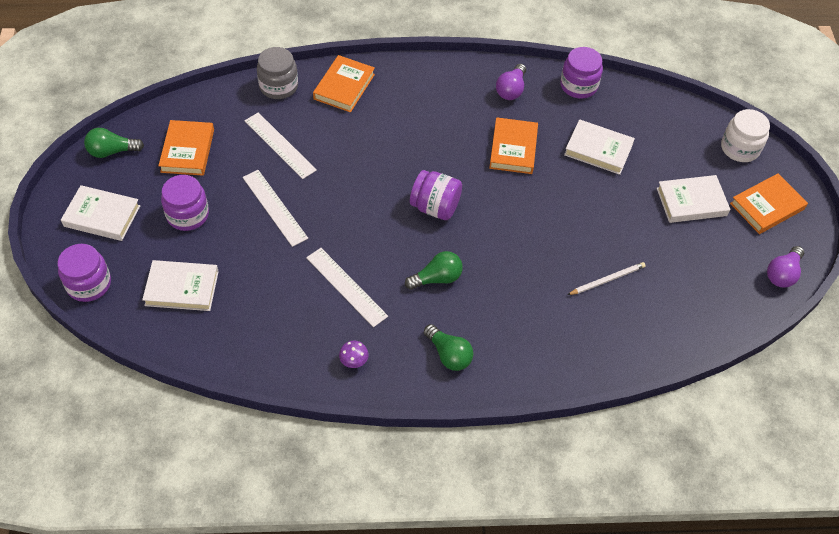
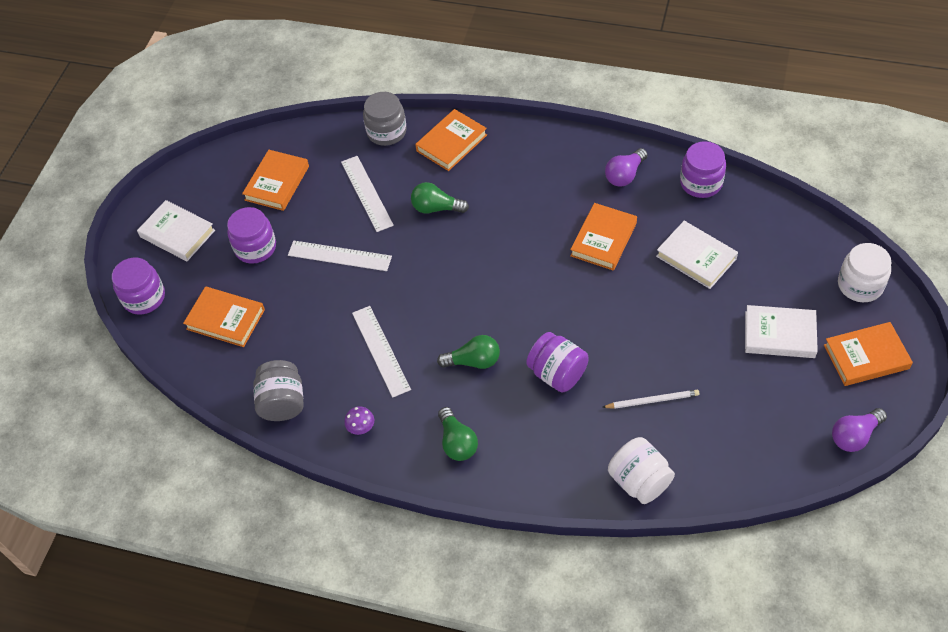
camera: 25 degrees right, 0 degrees up
(112, 151) = (207, 171): green light bulb -> green light bulb (436, 208)
(182, 288) = (225, 319): white book -> orange book
(268, 354) = (282, 402): none -> grey jar
(274, 207) = (339, 256): white ruler -> white ruler turned 60 degrees counterclockwise
(435, 207) = (499, 286): purple jar -> purple jar (557, 373)
(622, 352) = (639, 481): none -> white jar

